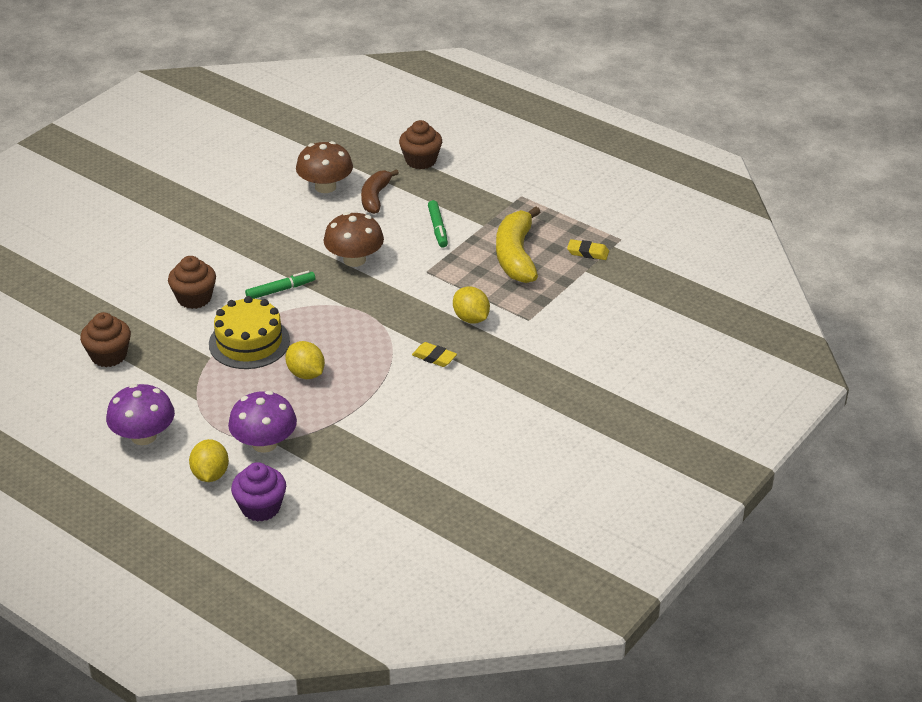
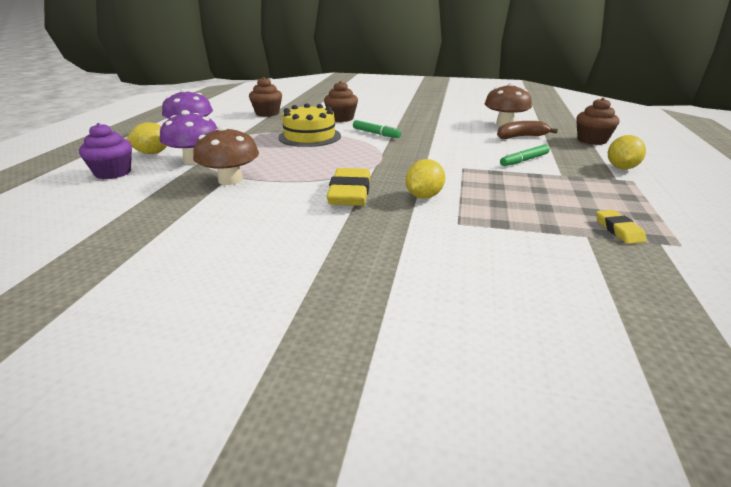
camera: 65 degrees right, 10 degrees down
(306, 374) = (287, 156): yellow lemon -> yellow lemon (621, 168)
(354, 259) = (440, 144): brown mushroom -> brown mushroom (230, 180)
(434, 357) = (350, 193): yellow eraser -> yellow eraser, size x1.84
(516, 256) = (545, 196): yellow banana -> none

